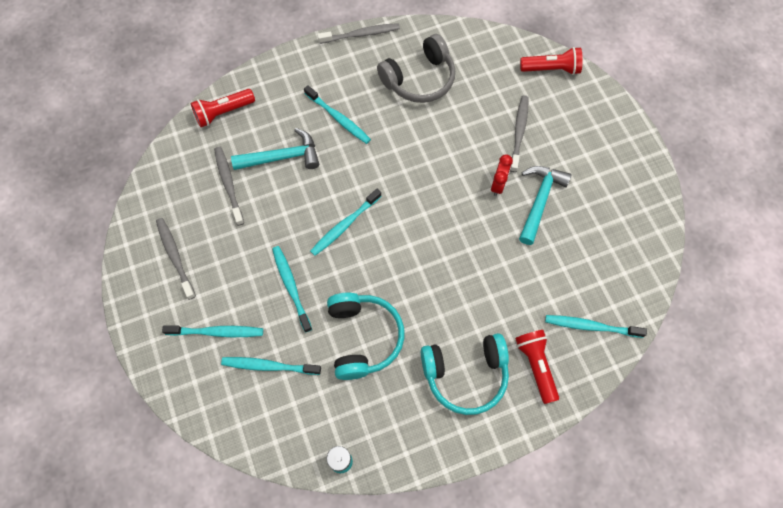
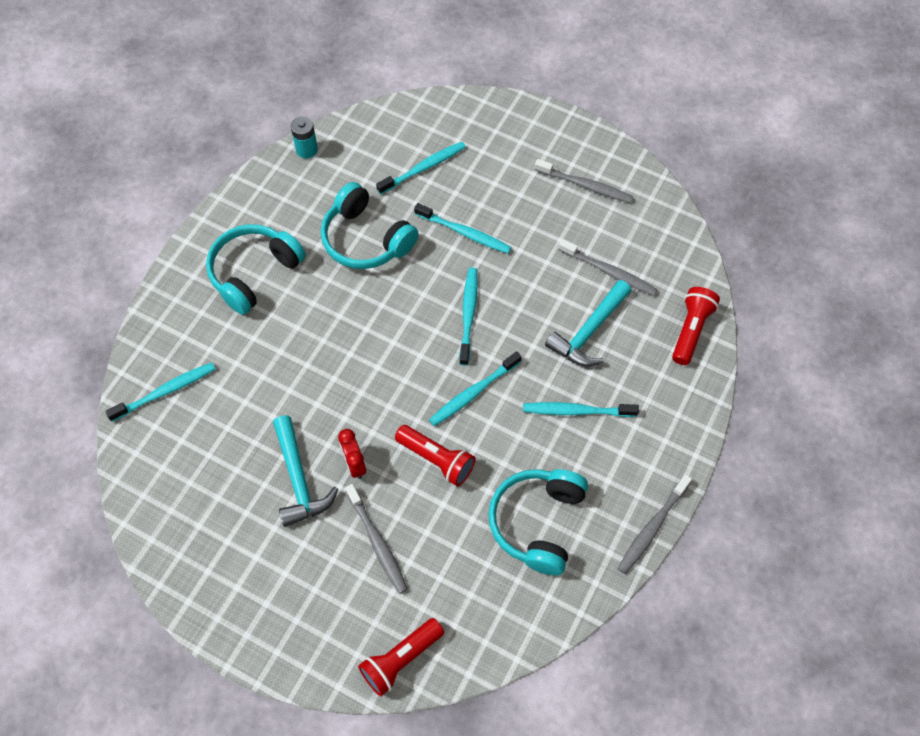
camera: 140 degrees right, 5 degrees down
(217, 332) = (489, 161): turquoise toothbrush -> turquoise toothbrush (473, 393)
(419, 79) = (537, 523): grey headphones -> turquoise headphones
(536, 366) = (196, 322): red flashlight -> red flashlight (436, 459)

